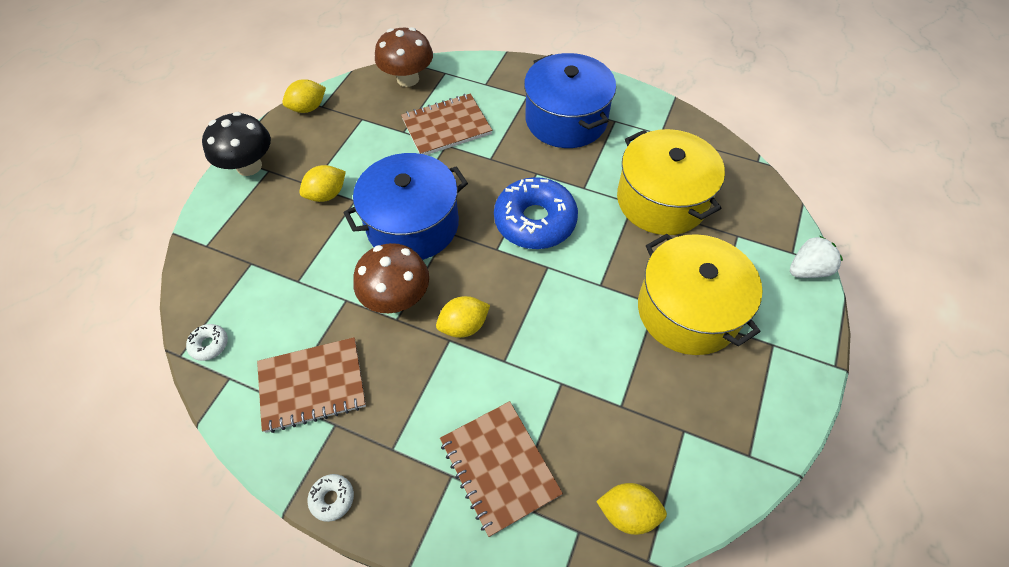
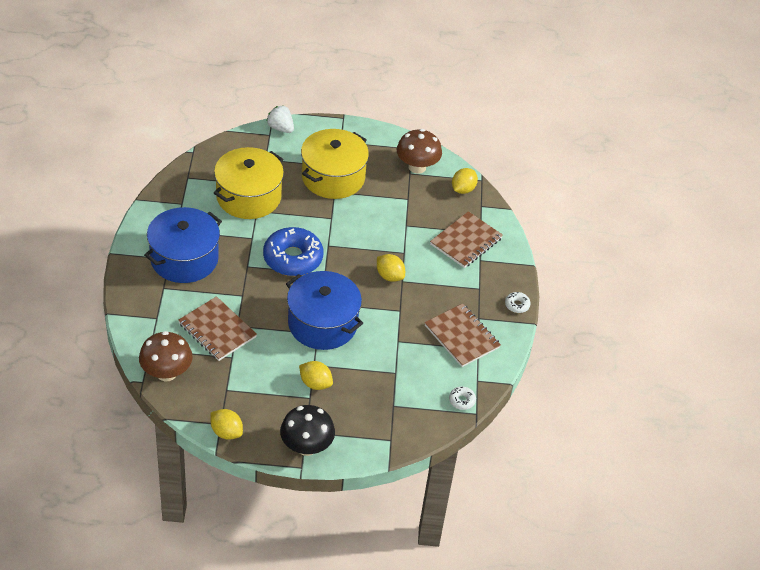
camera: 115 degrees left, 10 degrees down
(397, 298) = (385, 314): brown mushroom -> brown mushroom (417, 167)
(628, 513) = (463, 189): yellow lemon -> yellow lemon turned 45 degrees clockwise

